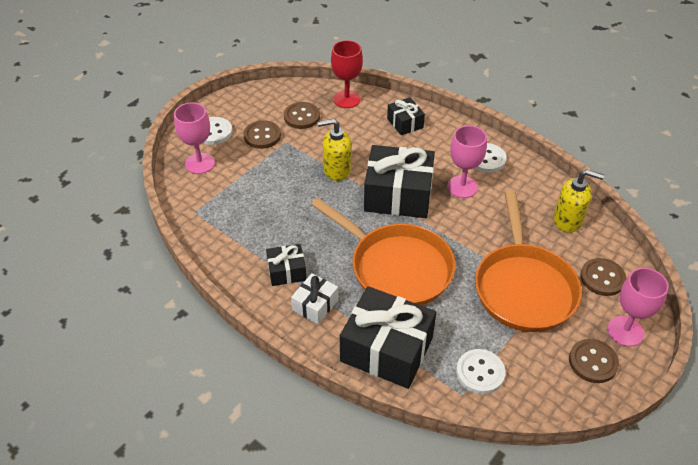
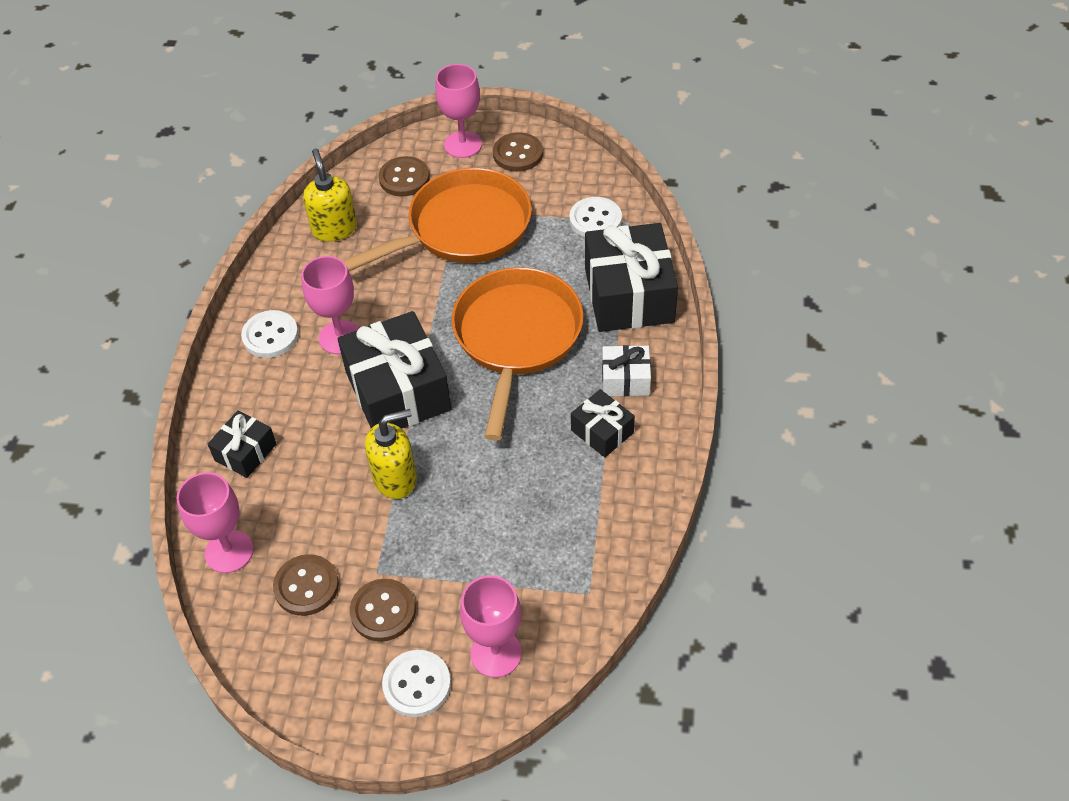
camera: 120 degrees left, 5 degrees up
(336, 170) = (395, 478): yellow soap dispenser -> yellow soap dispenser turned 75 degrees counterclockwise
(346, 99) = (229, 551): red goblet -> pink goblet

